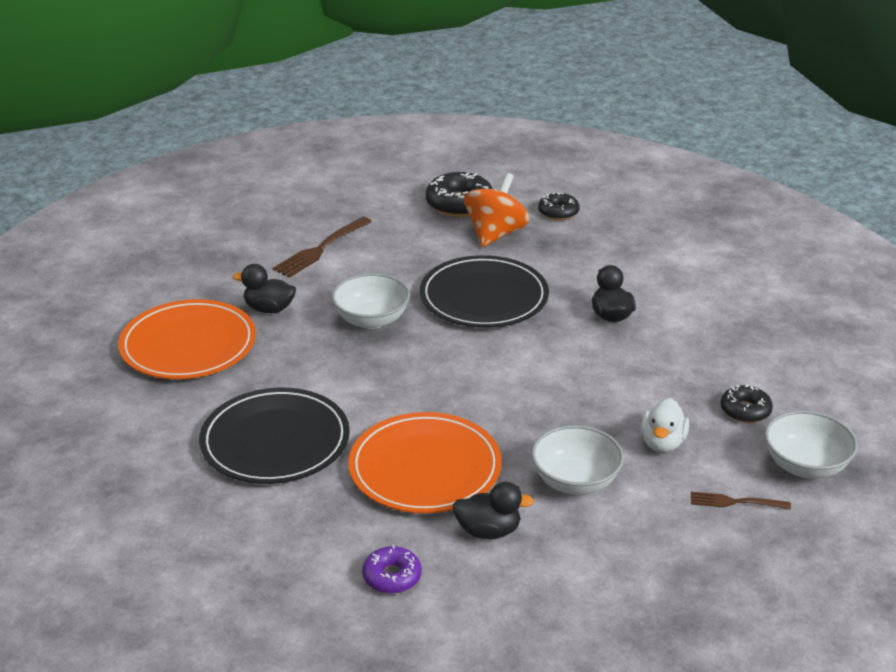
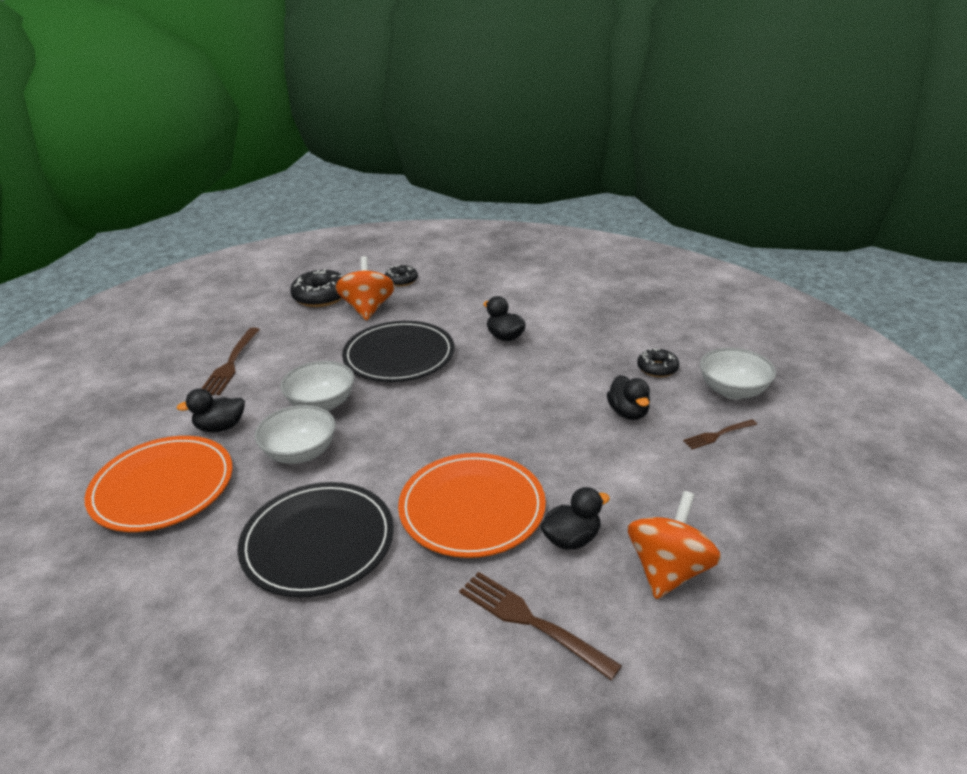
camera: 30 degrees left, 0 degrees up
(392, 577) = (531, 621): purple donut -> brown fork
(550, 594) = (668, 570): none -> orange spinning top
(575, 481) = (597, 468): white bowl -> white bowl (300, 453)
(662, 443) = (628, 413): white duck -> black duck

